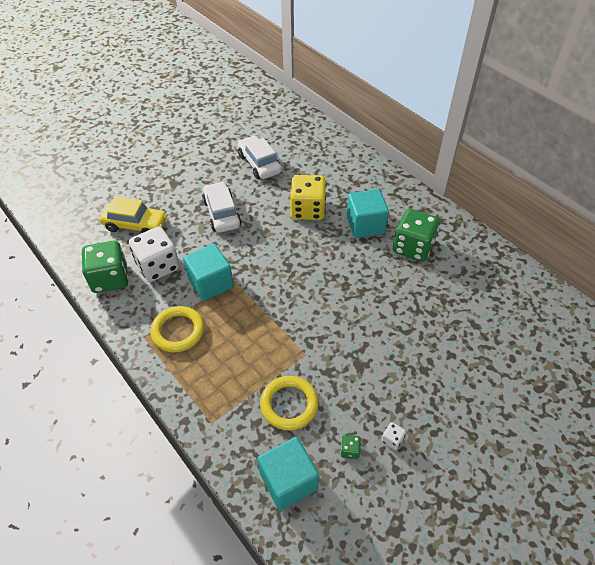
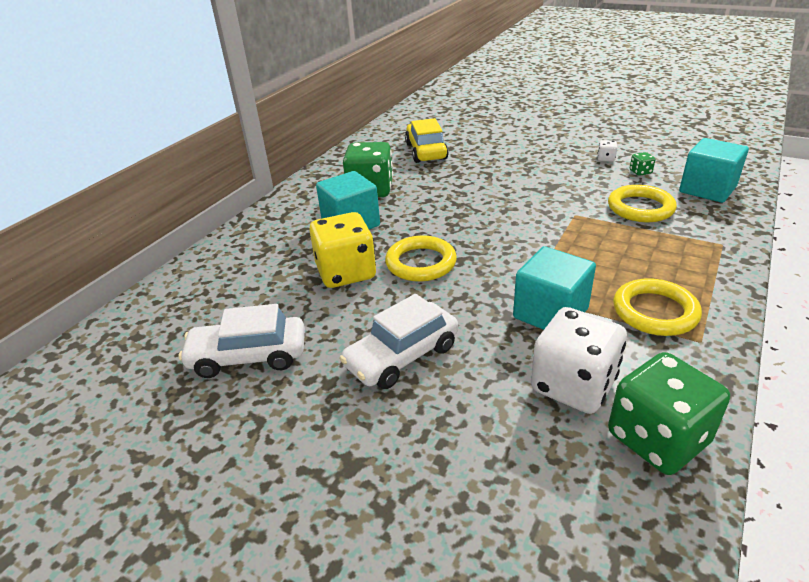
camera: 110 degrees left, 15 degrees down
(136, 225) = (508, 470): yellow car -> yellow car (426, 151)
(259, 164) = (248, 356): white car -> white car turned 45 degrees clockwise
(296, 245) = (421, 263): none -> yellow ring

